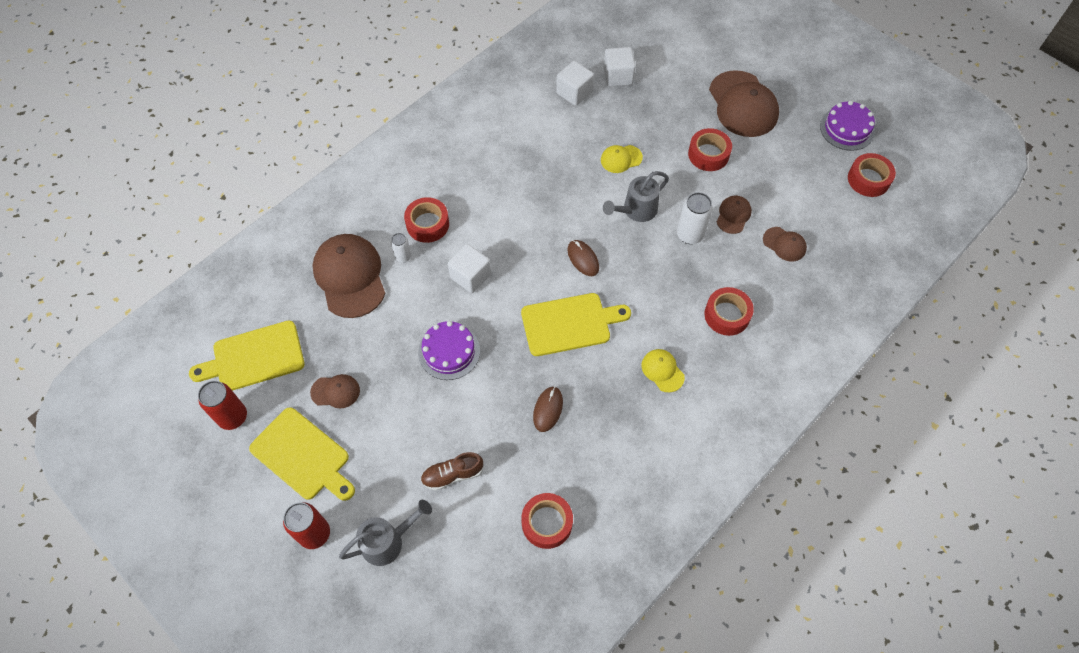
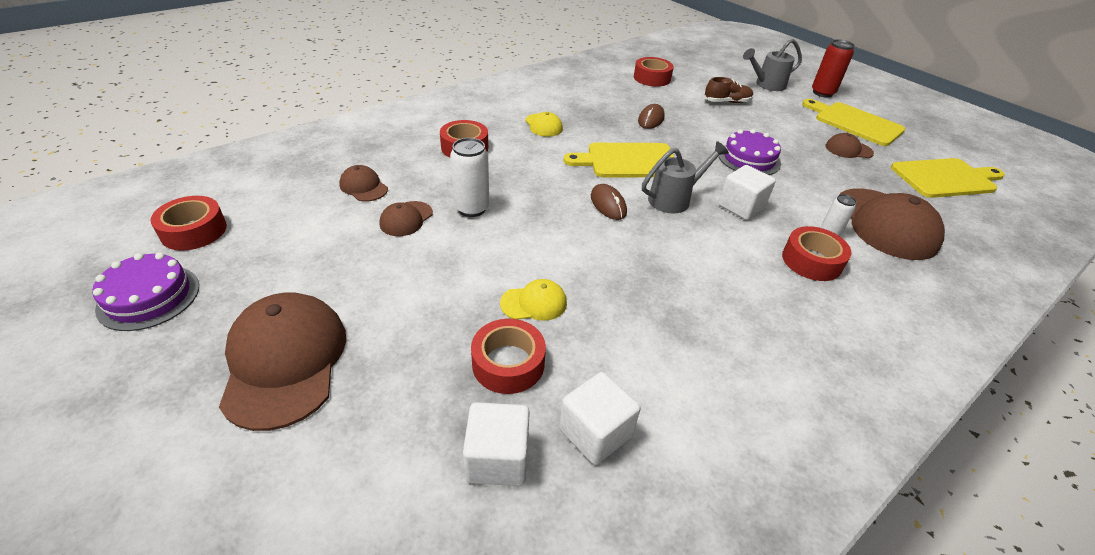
camera: 175 degrees left, 20 degrees down
(233, 417) = (933, 147): red can -> none
(636, 210) = (531, 239): grey watering can -> grey watering can (674, 199)
(708, 154) = (396, 291): red tape -> red tape (508, 363)

